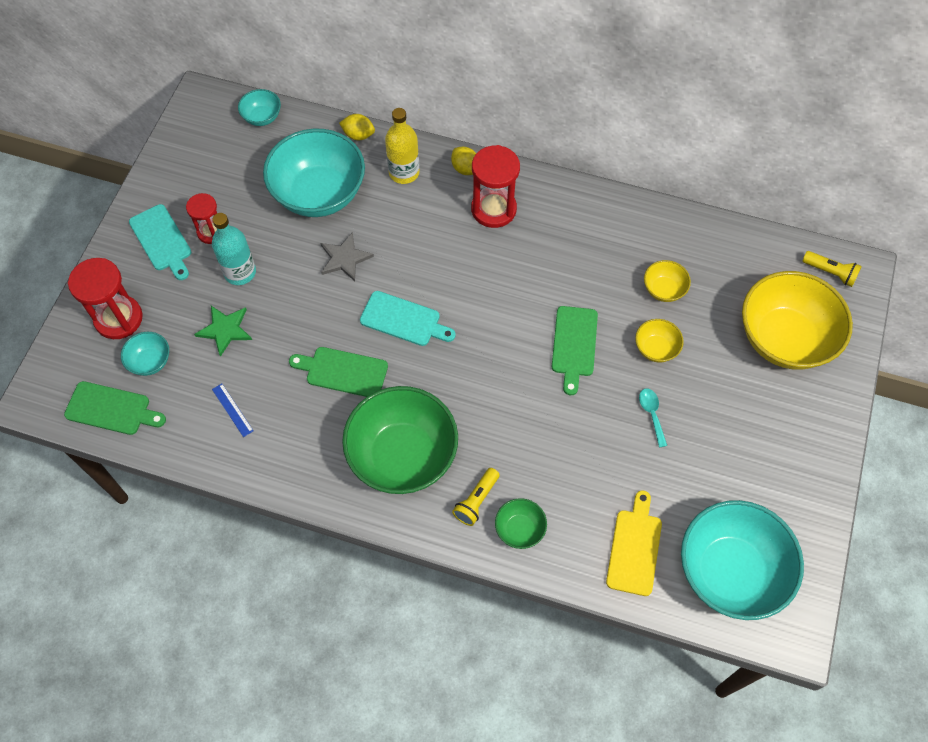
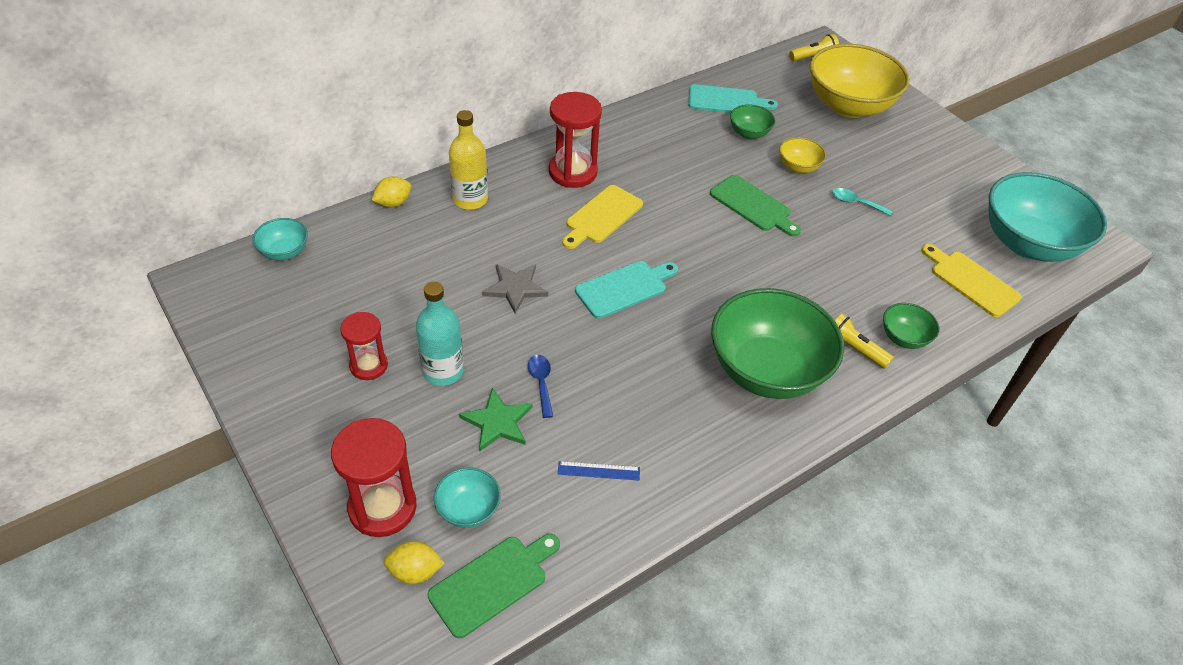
camera: 55 degrees left, 15 degrees down
(162, 240) = (329, 412): turquoise cutting board -> turquoise cutting board (726, 101)
(275, 331) = (541, 383): none -> blue spoon
(319, 194) = (423, 264): turquoise bowl -> none
(343, 371) = (637, 360): green cutting board -> none
(463, 258) = (602, 216): none -> yellow cutting board
(465, 169) = (512, 164): yellow lemon -> yellow lemon (415, 571)
(476, 501) = (854, 349): yellow flashlight -> yellow flashlight turned 150 degrees clockwise
(663, 289) = (749, 133): yellow bowl -> green bowl

